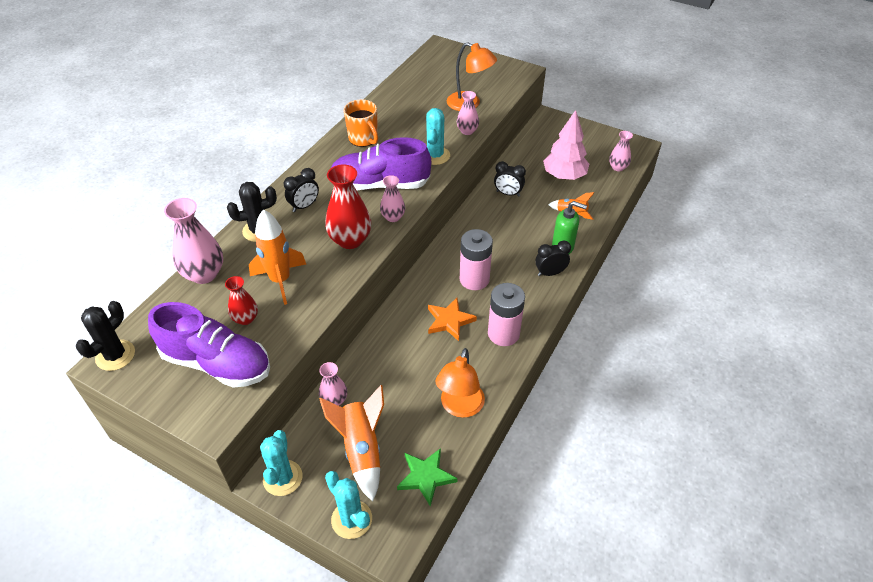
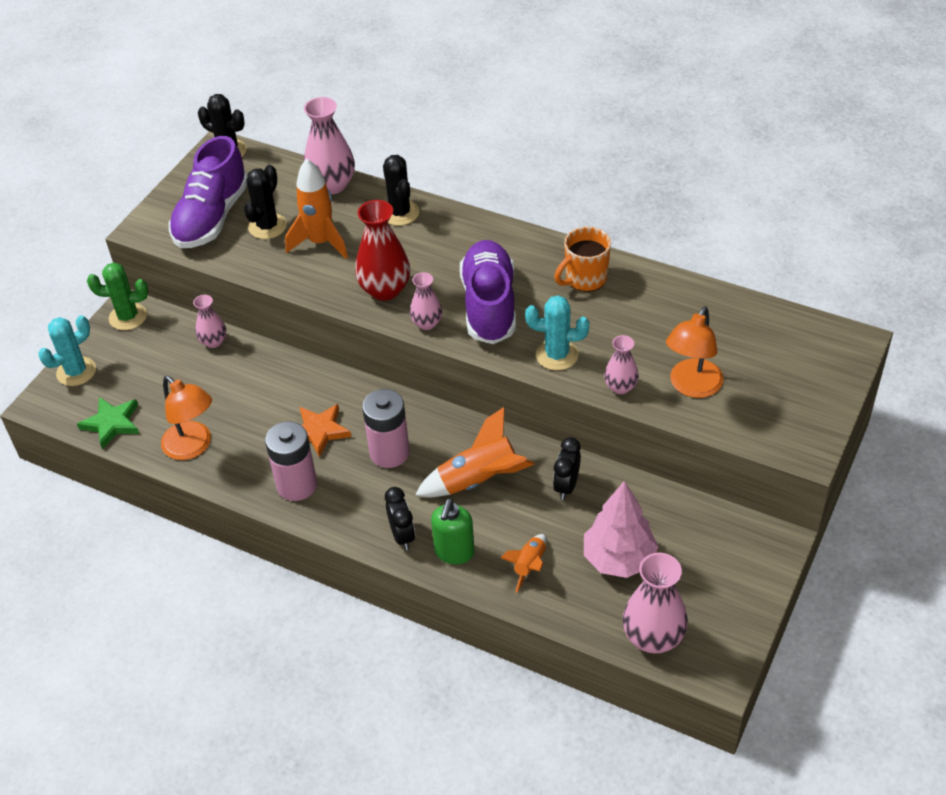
camera: 90 degrees right, 0 degrees up
(245, 318) = (267, 226): red vase -> black cactus
(283, 478) = (128, 317): turquoise cactus -> green cactus
(304, 206) = (444, 243): black clock -> none
(361, 449) = (151, 370): orange rocket -> orange rocket (478, 480)
(460, 407) = (193, 447): orange lamp -> orange lamp turned 150 degrees counterclockwise
(618, 167) = (653, 637): pink vase -> pink vase, size x1.73

